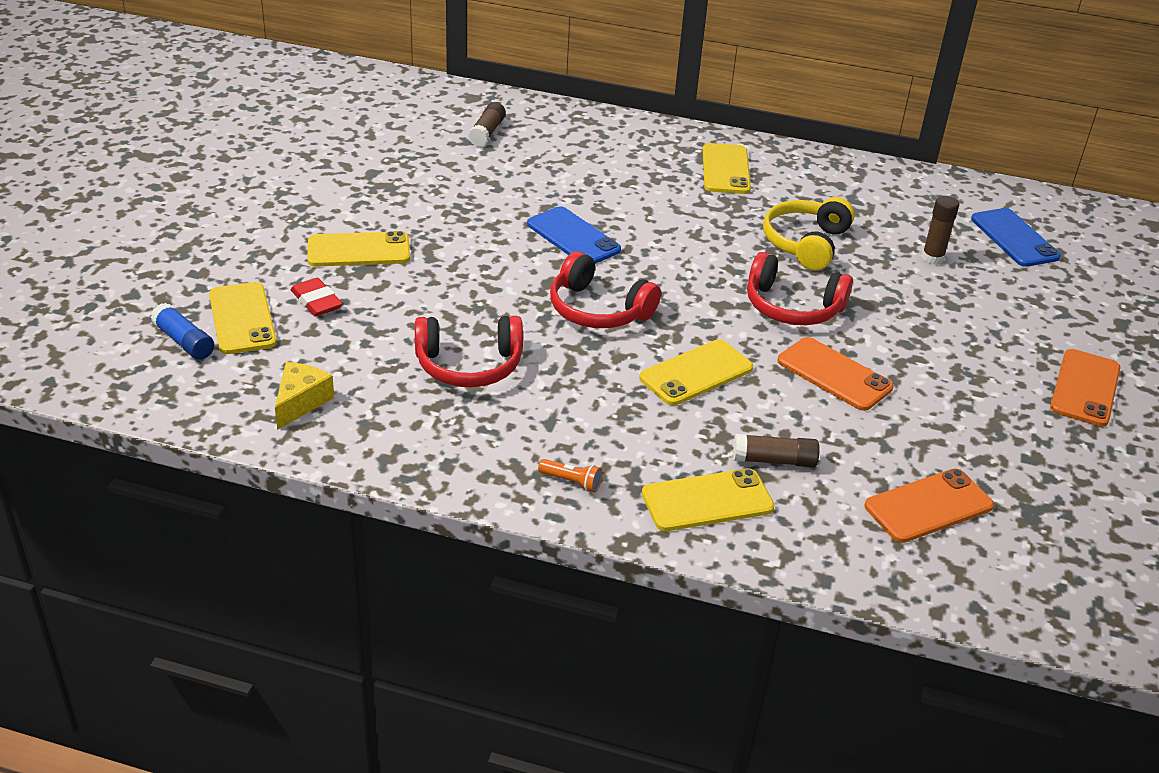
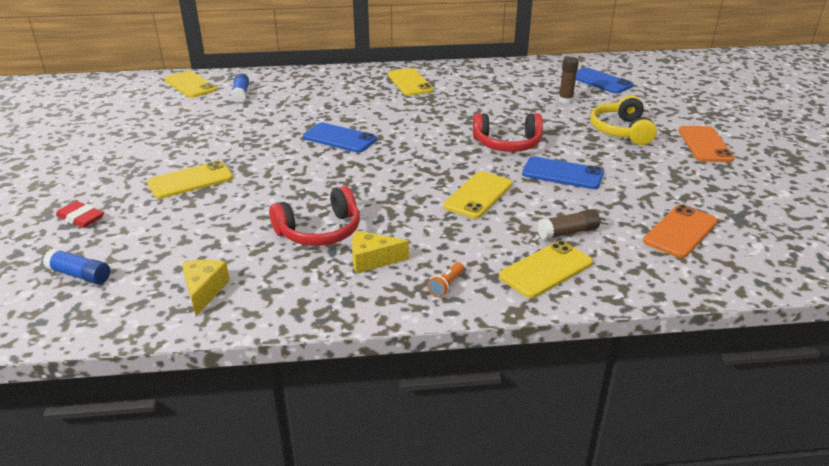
camera: 20 degrees left, 5 degrees down
(242, 318) = (122, 246): yellow phone -> yellow phone (190, 85)
(316, 301) = (177, 220): red eraser -> red eraser (81, 218)
(487, 132) = (241, 94): brown glue stick -> blue glue stick
(507, 422) = (372, 260): none -> yellow cheese
(572, 482) = (446, 285): orange flashlight -> orange flashlight turned 120 degrees clockwise
(598, 310) = (386, 175): red headphones -> none
(805, 243) = (487, 109): yellow headphones -> yellow headphones (621, 131)
(834, 374) = (562, 174): orange phone -> blue phone

